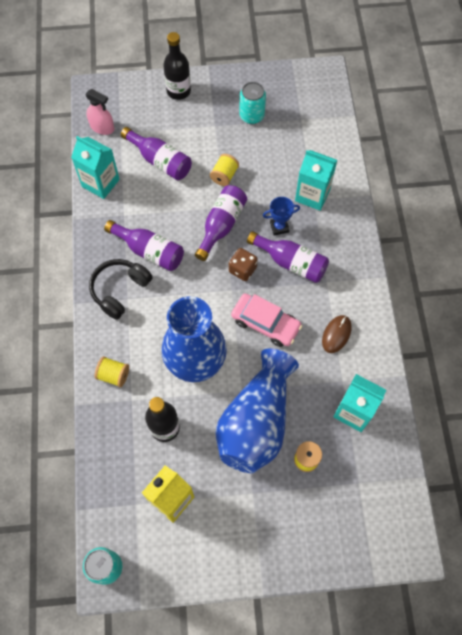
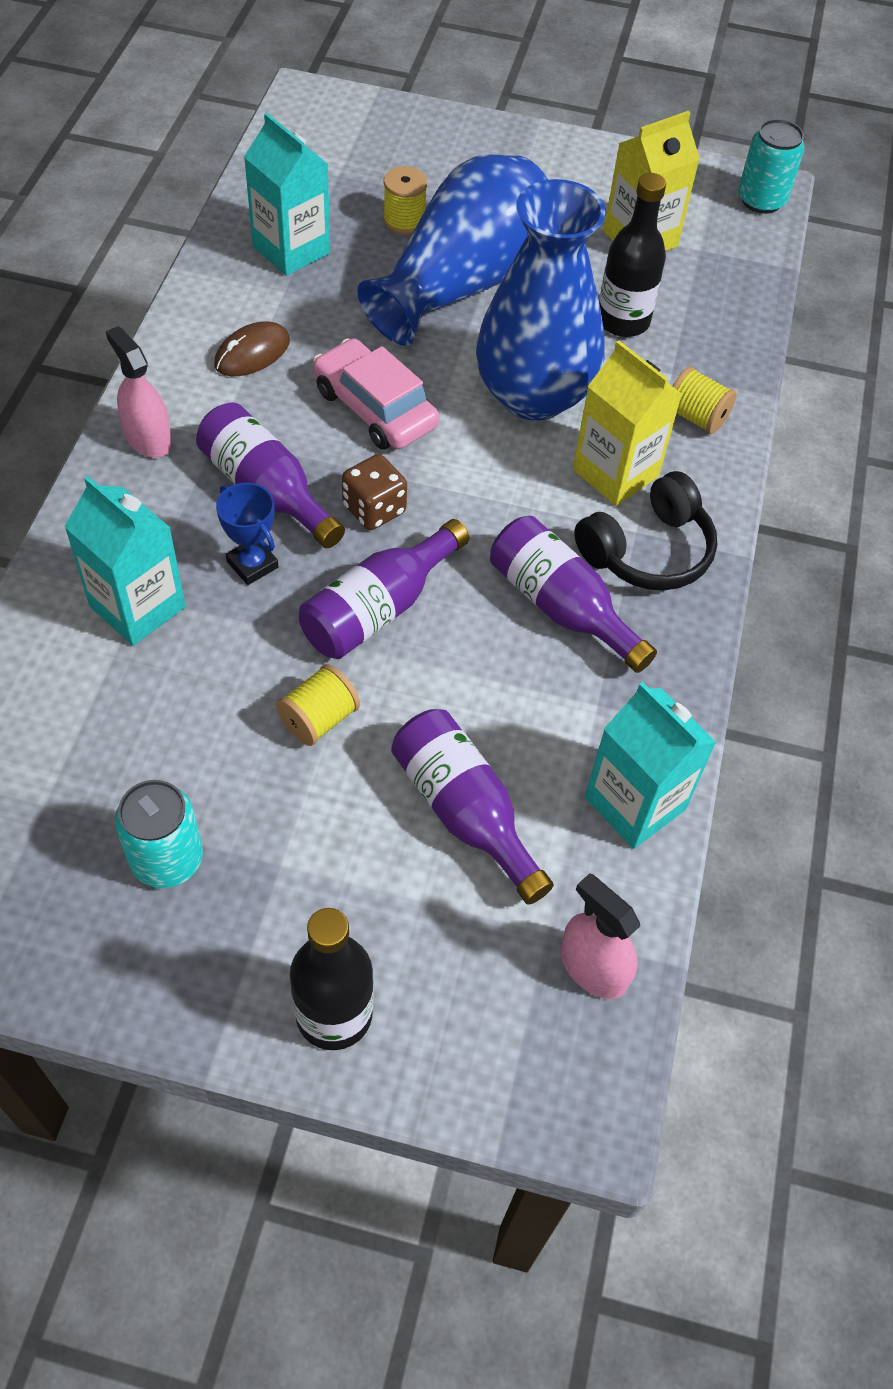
camera: 165 degrees left, 10 degrees down
(144, 327) = (615, 473): none -> yellow carton
(279, 227) = (252, 564): blue trophy -> blue trophy turned 45 degrees clockwise
(354, 270) = (148, 438): none -> pink spray bottle

